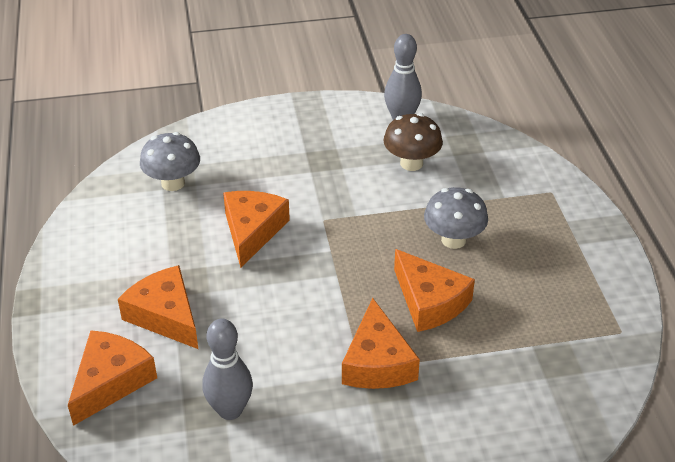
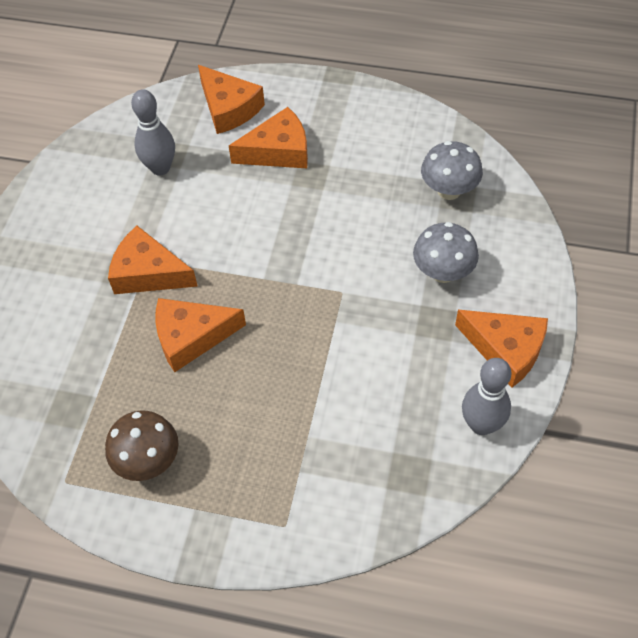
camera: 115 degrees right, 15 degrees up
(252, 231) = (352, 232): orange cheese -> orange cheese (505, 349)
(411, 163) = (395, 402): brown mushroom -> brown mushroom (148, 461)
(453, 240) = (259, 391): grey mushroom -> grey mushroom (443, 272)

